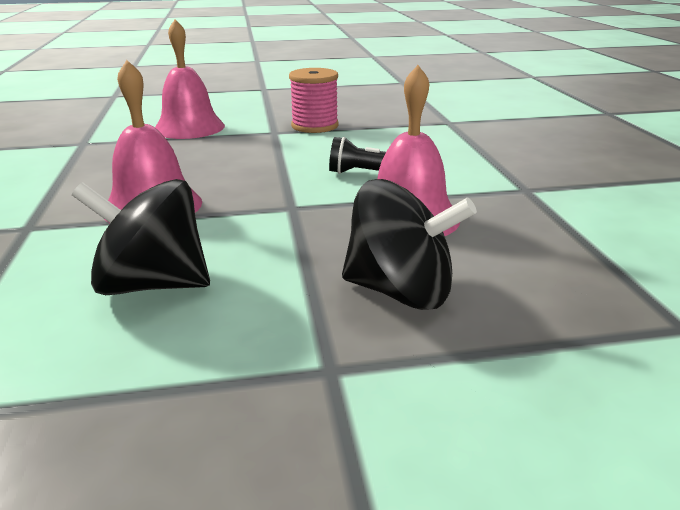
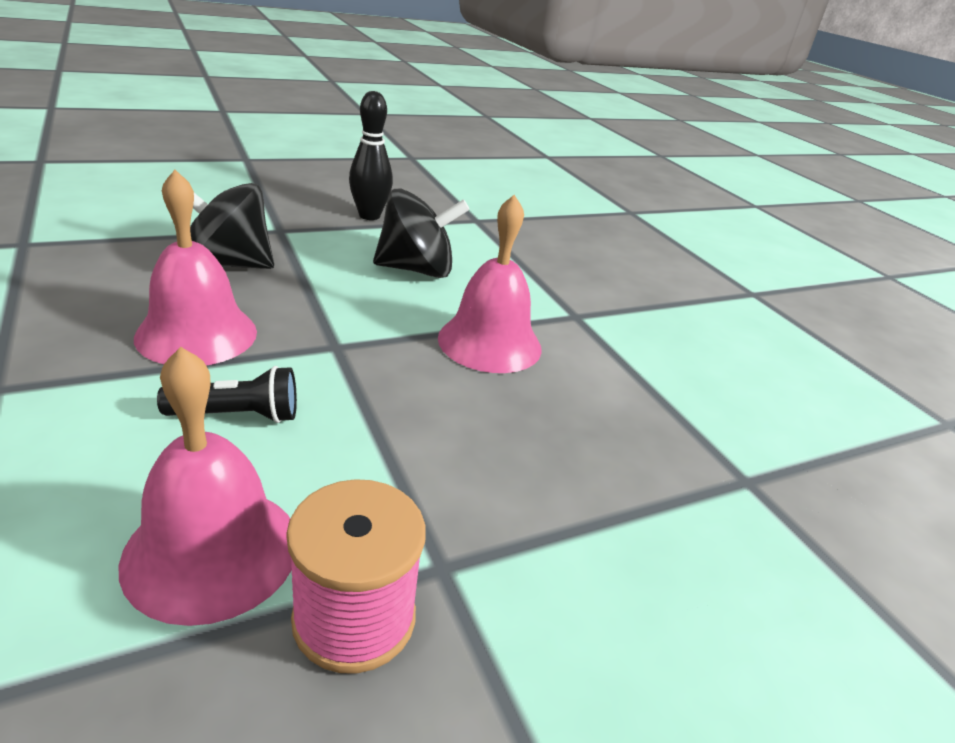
camera: 160 degrees right, 5 degrees up
(137, 425) = (369, 216): none -> black bowling pin
(189, 127) = (636, 569): pink bell -> pink bell (212, 551)

